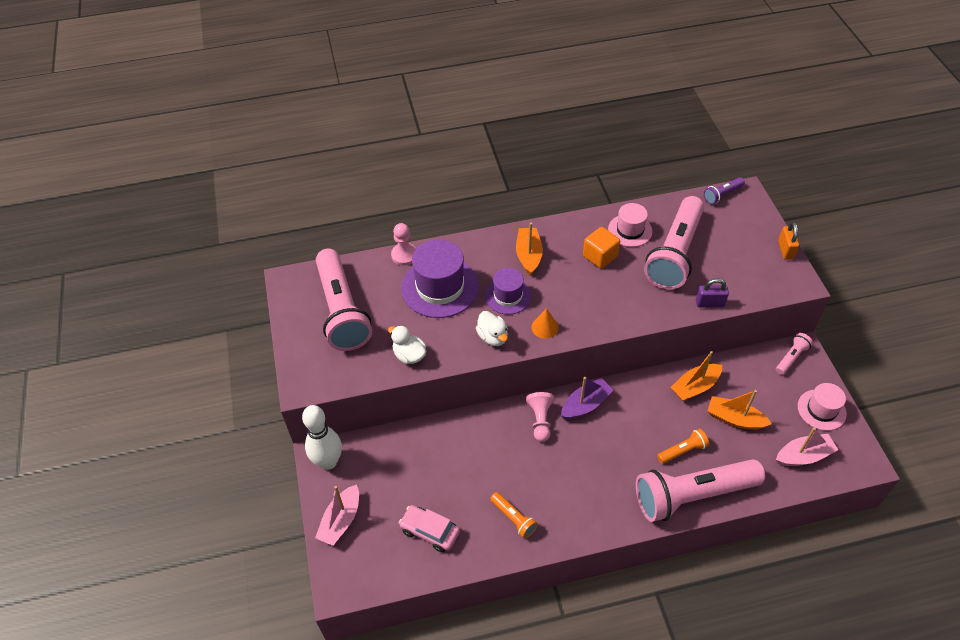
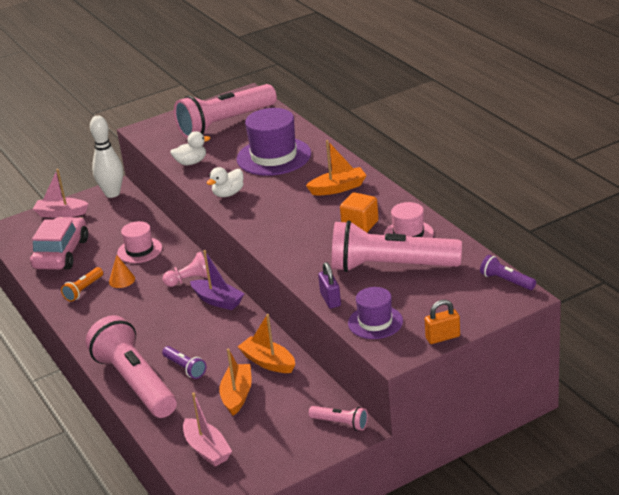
camera: 75 degrees right, 20 degrees down
(404, 255) = (302, 132): pink pawn -> none
(409, 355) = (191, 162): white duck -> white duck turned 45 degrees clockwise
(430, 531) = (61, 254): pink car -> pink car, size x1.55
(508, 296) = (280, 190): purple hat -> purple hat (375, 322)
(545, 327) = (252, 216): orange cone -> orange cone (122, 280)
(682, 451) = (185, 368): orange flashlight -> purple flashlight
(821, 410) = (275, 455): pink hat -> pink hat (139, 250)

